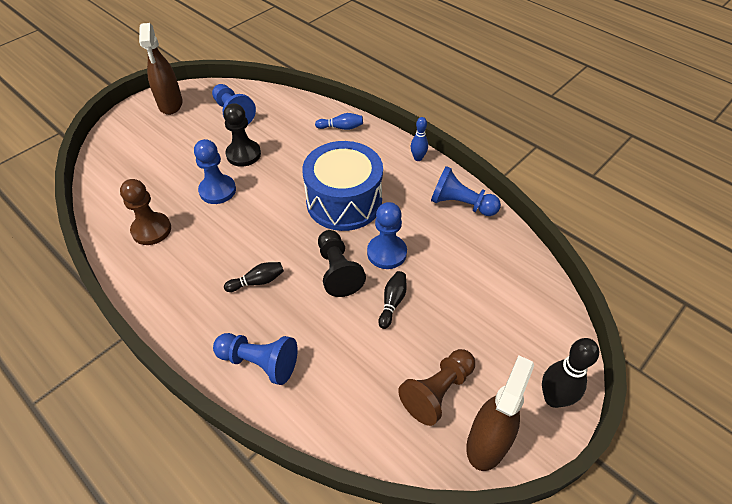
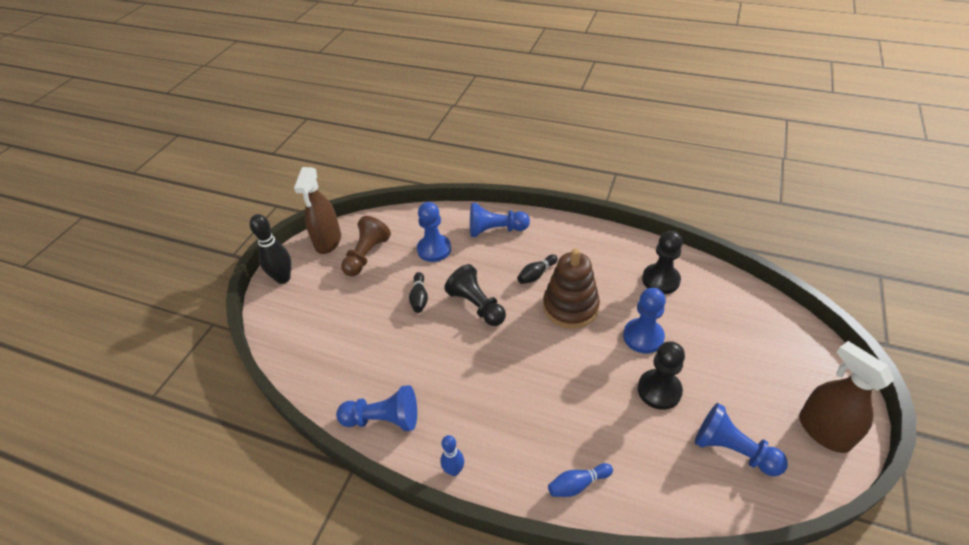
camera: 160 degrees right, 5 degrees down
(151, 230) = (660, 280): brown pawn -> black pawn
(253, 236) = (570, 307): none -> brown stacking toy
(344, 202) = (509, 373): blue drum -> none
(386, 253) = (441, 336): blue pawn -> blue pawn (434, 249)

